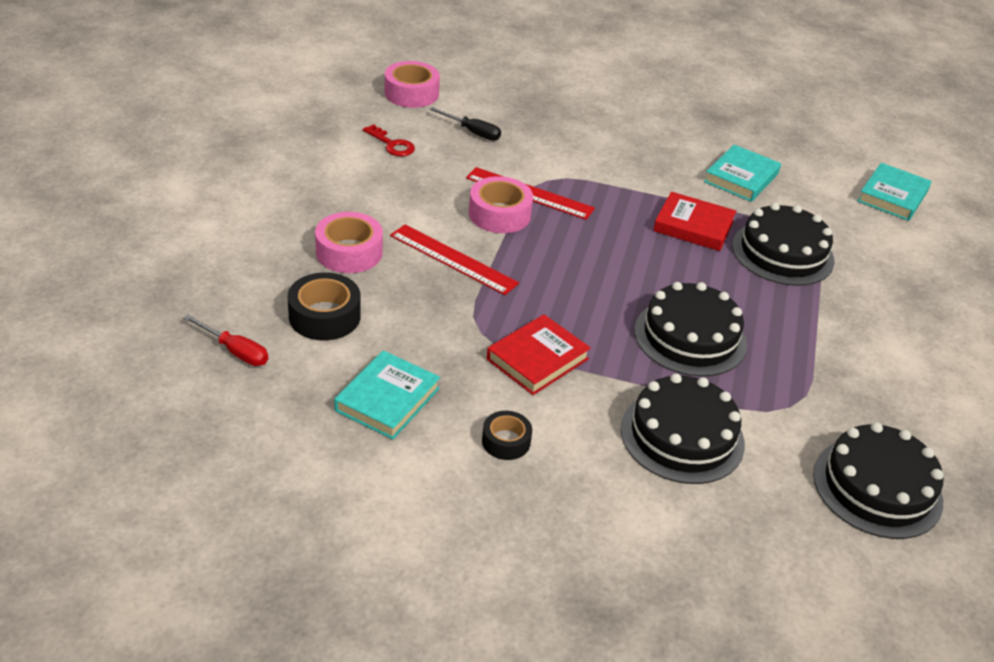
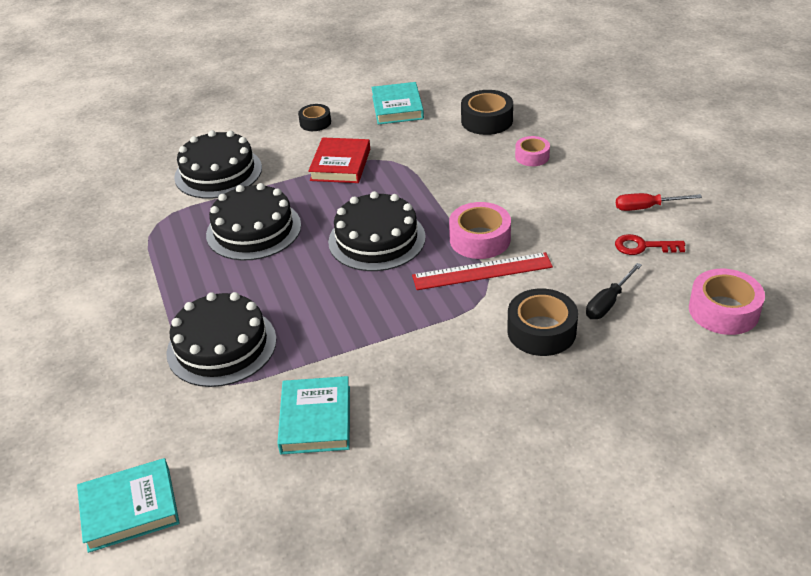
camera: 150 degrees right, 0 degrees up
(235, 351) = (501, 85): red screwdriver -> red screwdriver (646, 207)
(349, 252) = (532, 156): pink tape -> pink tape, size x0.62
(453, 259) = (465, 189): red ruler -> none
(473, 132) = (608, 302): black screwdriver -> black screwdriver turned 45 degrees counterclockwise
(539, 142) = (541, 331): none -> black tape
(693, 226) = (319, 325): red book -> none
(877, 487) = (81, 206): black cake -> black cake (377, 239)
(892, 196) = (129, 508): turquoise book -> turquoise book turned 75 degrees clockwise

